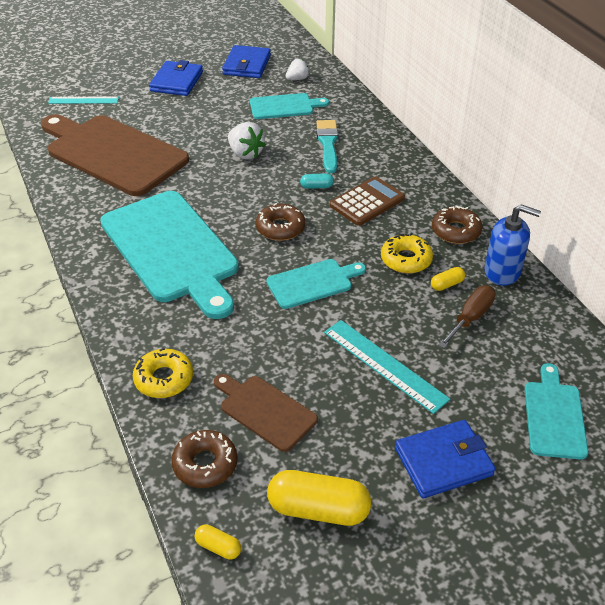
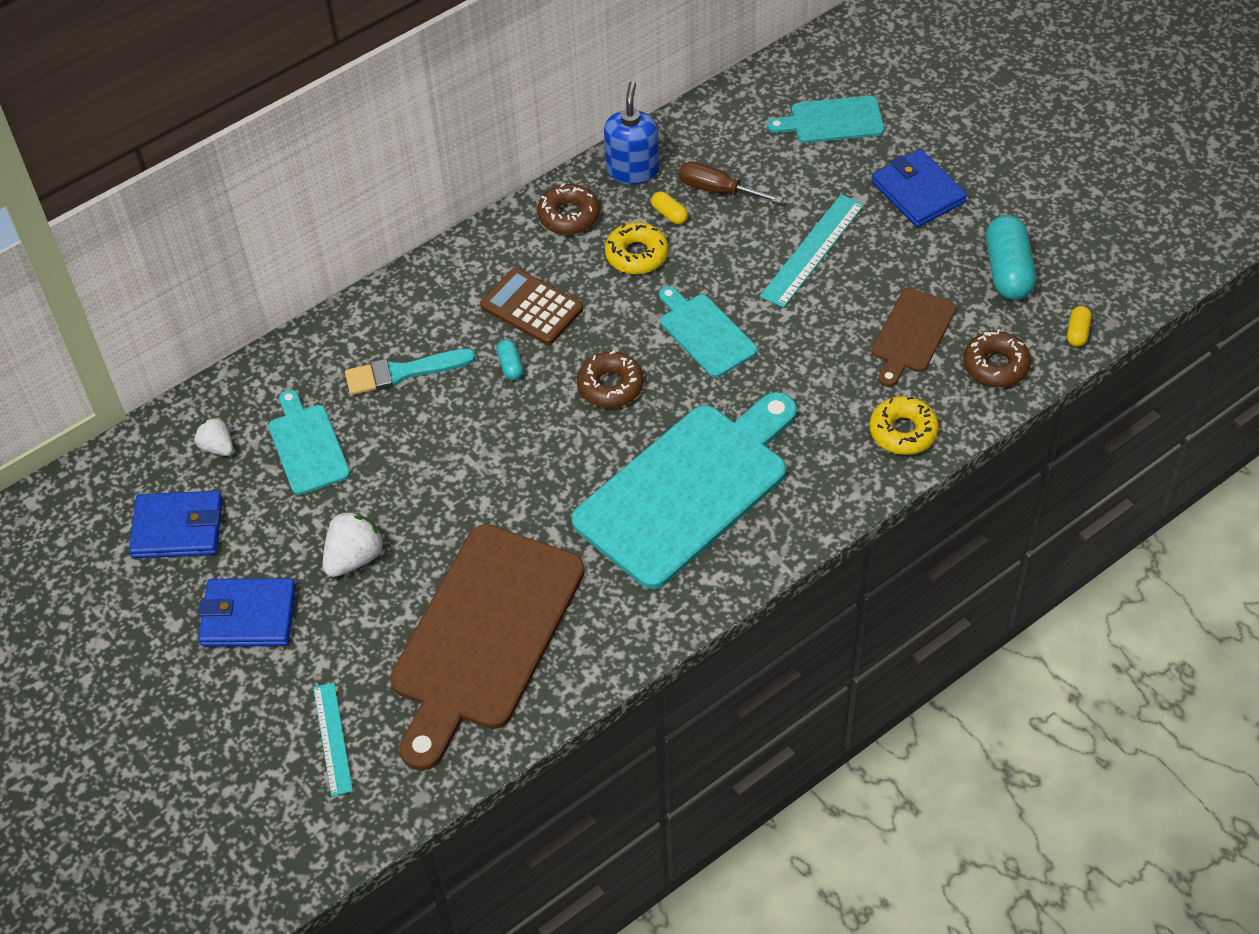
camera: 100 degrees left, 10 degrees up
(245, 154) = (448, 464): white strawberry -> white strawberry (354, 558)
(318, 509) = (1008, 271): yellow capsule -> turquoise capsule

